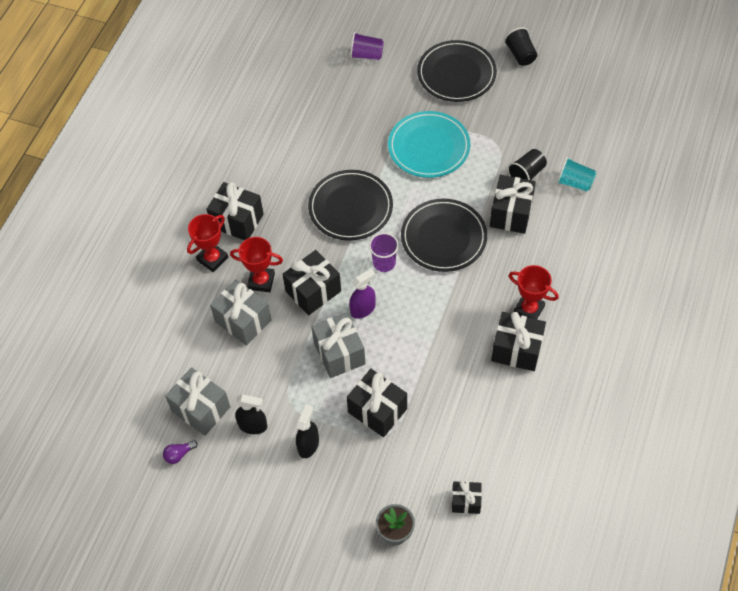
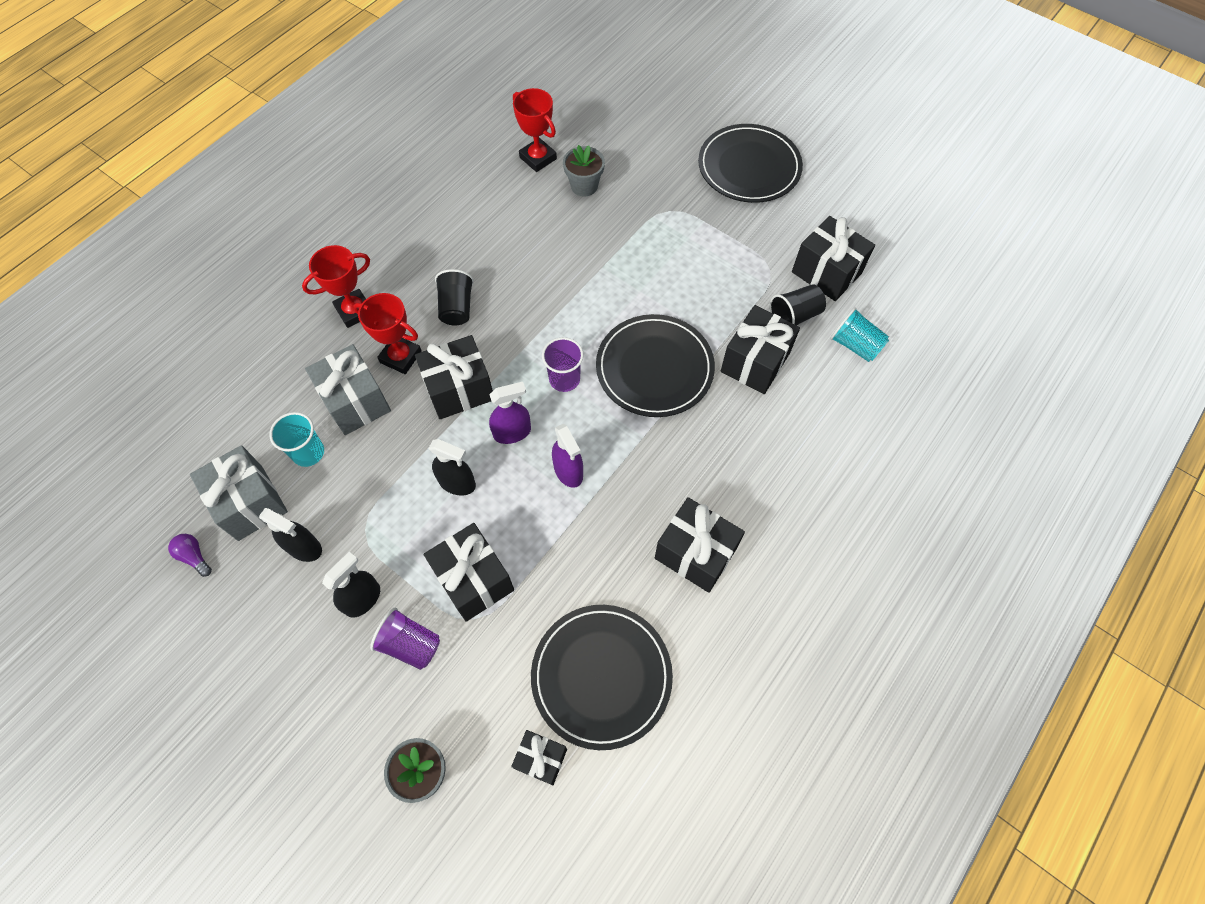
camera: 15 degrees right, 5 degrees up
(179, 454) = (194, 556): purple light bulb -> purple light bulb turned 60 degrees clockwise
(226, 364) = (308, 452): none -> turquoise cup
(237, 221) = (405, 272): black gift -> black gift (826, 273)
(339, 353) = (457, 483): grey gift -> black spray bottle
(341, 120) = (584, 186): none -> grey flower pot
(350, 207) = (551, 295): black plate -> black plate (601, 676)
(366, 55) = (646, 116): purple cup -> purple cup (410, 644)
(412, 323) = (568, 471): none -> purple spray bottle
(429, 147) = (680, 247): turquoise plate -> none
(520, 55) = (839, 165): black cup -> black cup (457, 308)
(529, 310) = (732, 501): red trophy -> red trophy (538, 158)

